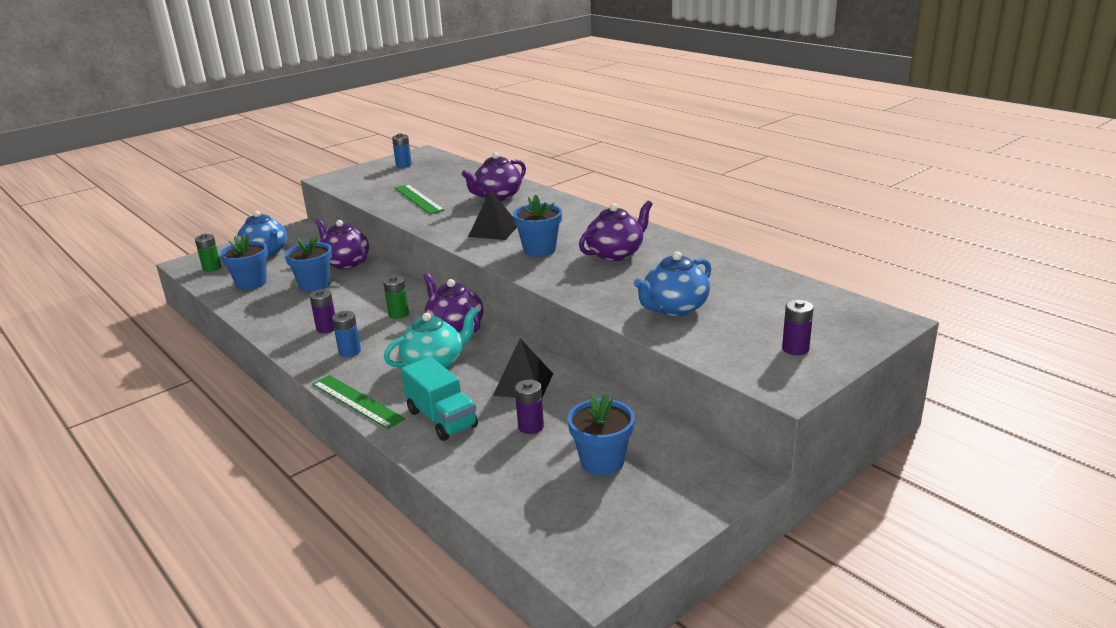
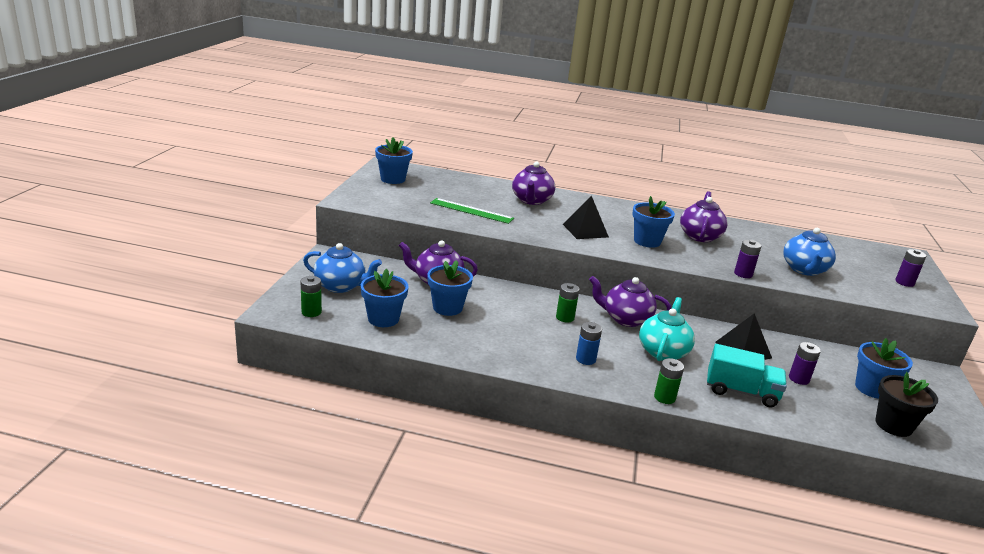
camera: 40 degrees left, 0 degrees up
(327, 328) = (531, 344): purple battery -> purple battery (743, 274)
(357, 401) = (664, 397): green ruler -> green battery
(403, 165) = (393, 179): blue battery -> blue flower pot
(550, 502) = (893, 425): none -> black flower pot

